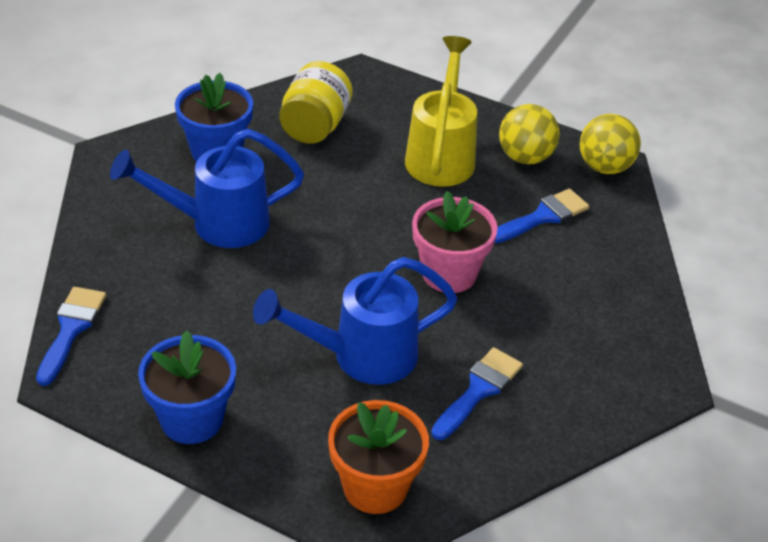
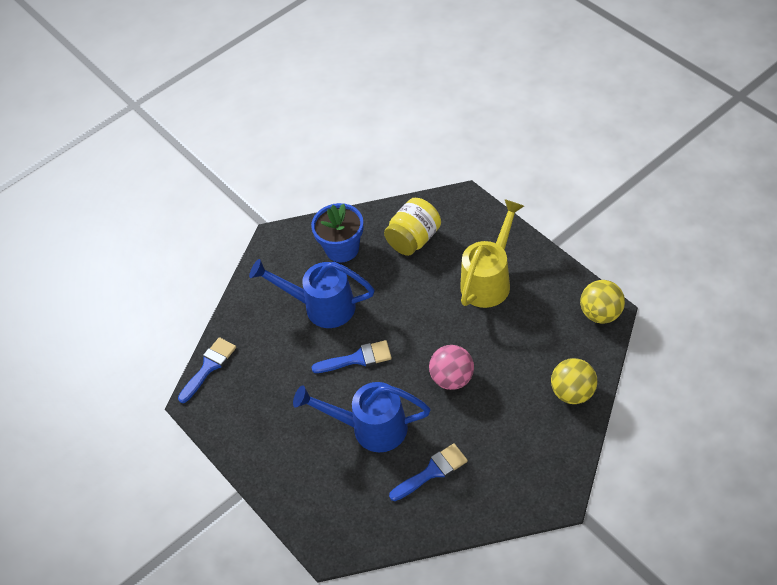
camera: 30 degrees right, 10 degrees up
(191, 419) = (254, 447): blue flower pot -> none
(375, 487) = (340, 522): orange flower pot -> none
(449, 273) = (452, 378): pink flower pot -> pink ball
(525, 157) = (547, 294): yellow ball -> yellow ball (573, 392)
(543, 217) = (536, 346): blue brush -> blue brush (357, 358)

